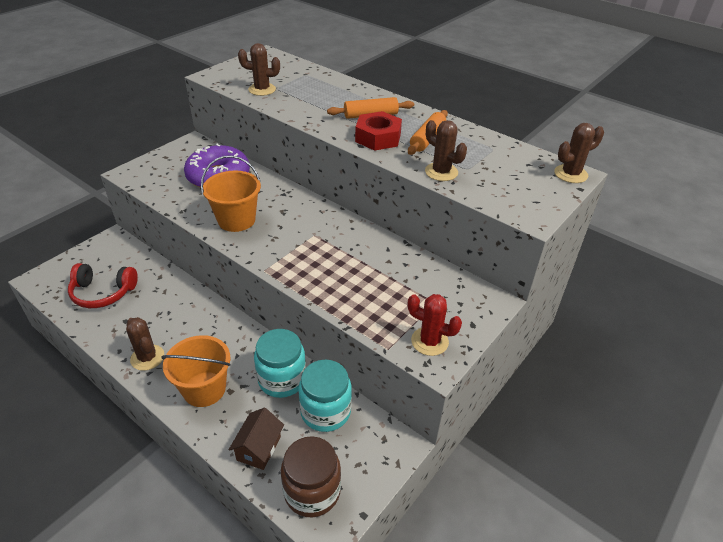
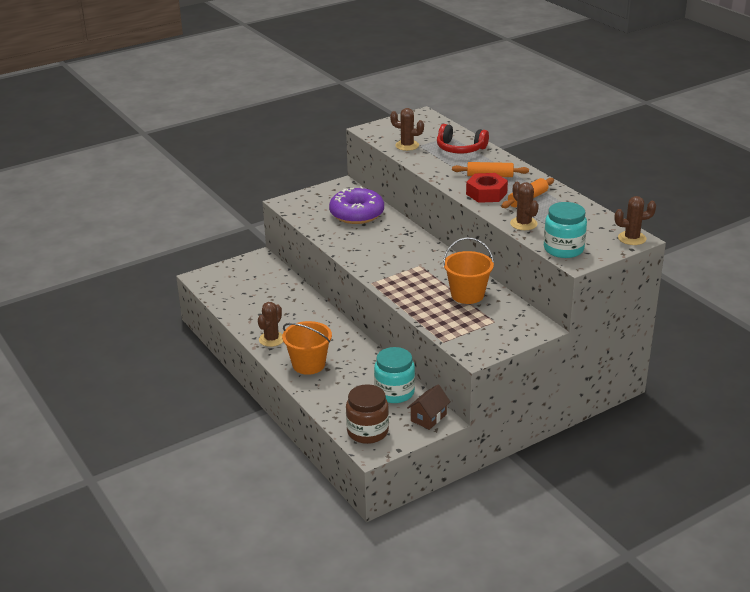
camera: 20 degrees right, 10 degrees down
(103, 293) = (246, 293): red headphones -> red headphones (460, 148)
(147, 357) = (271, 339): brown cactus -> brown cactus turned 45 degrees clockwise
(236, 220) = (361, 247): orange bucket -> orange bucket (467, 295)
(259, 448) = (338, 403): brown house -> brown house (428, 417)
(282, 379) = (368, 368): turquoise jar -> turquoise jar (563, 249)
(429, 341) = (477, 342): red cactus -> none

